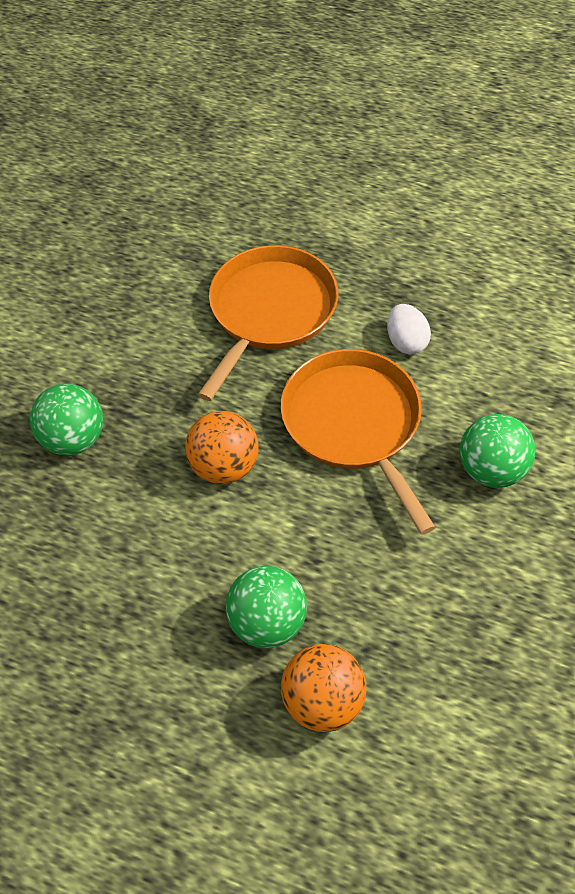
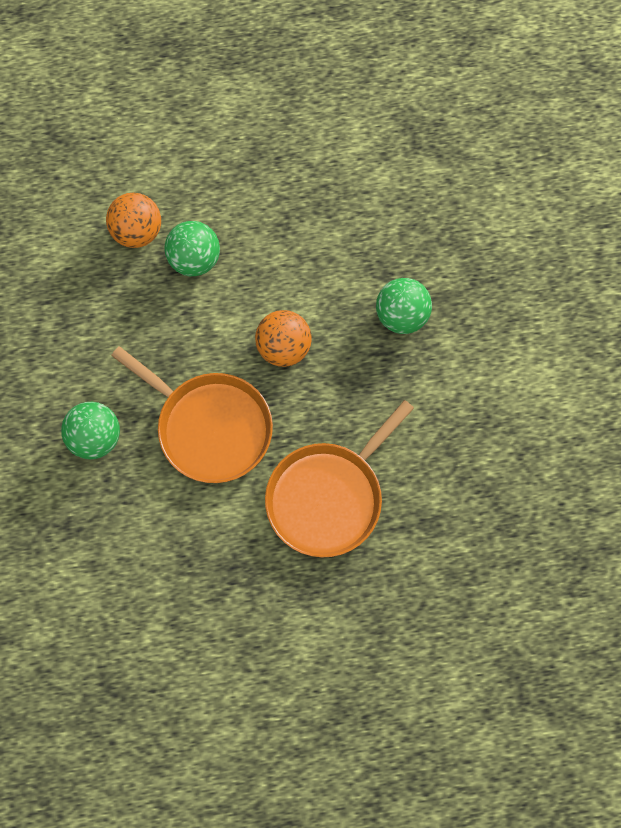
camera: 150 degrees right, 15 degrees up
(270, 312) = (328, 497): orange pan -> orange pan turned 45 degrees clockwise
(406, 342) = (205, 522): white egg -> none

